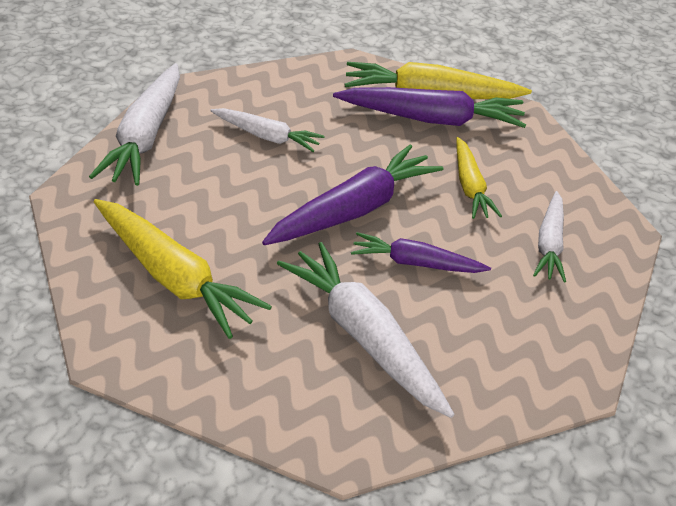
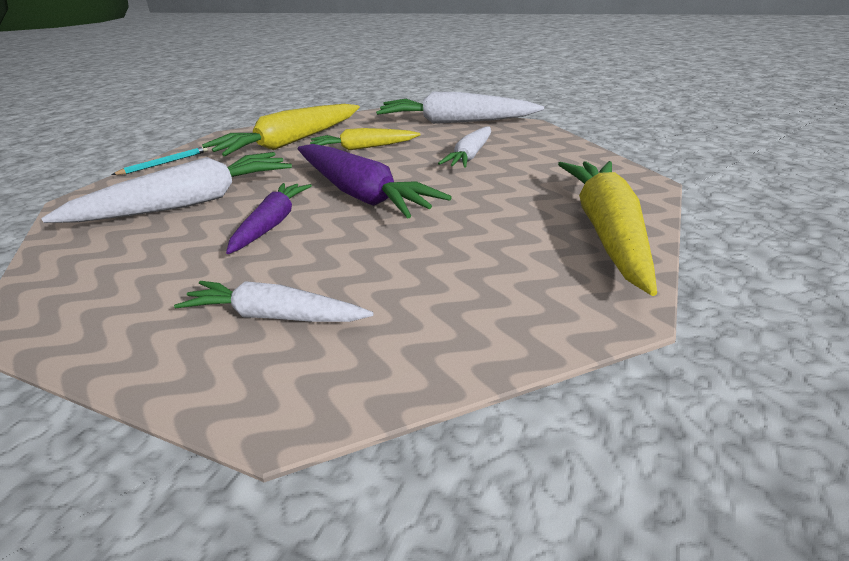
camera: 95 degrees right, 10 degrees down
(221, 401) = (165, 163): none -> turquoise pencil
(432, 119) = (547, 232): purple carrot -> none
(470, 186) = (403, 257): yellow carrot -> yellow carrot (363, 148)

